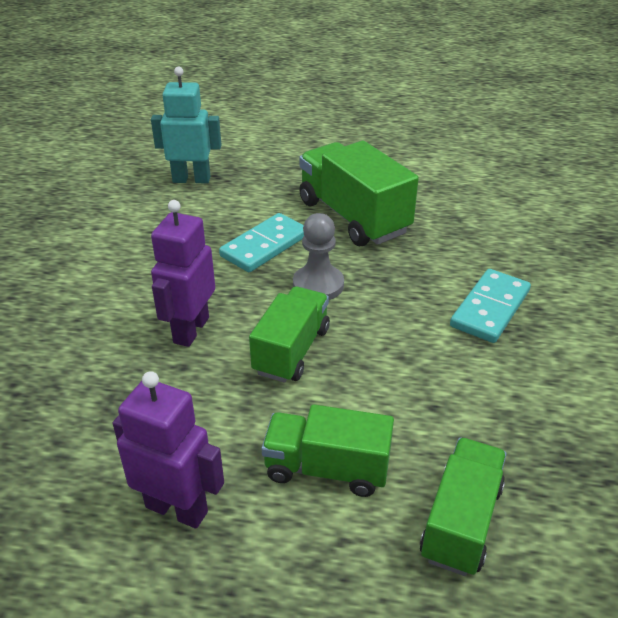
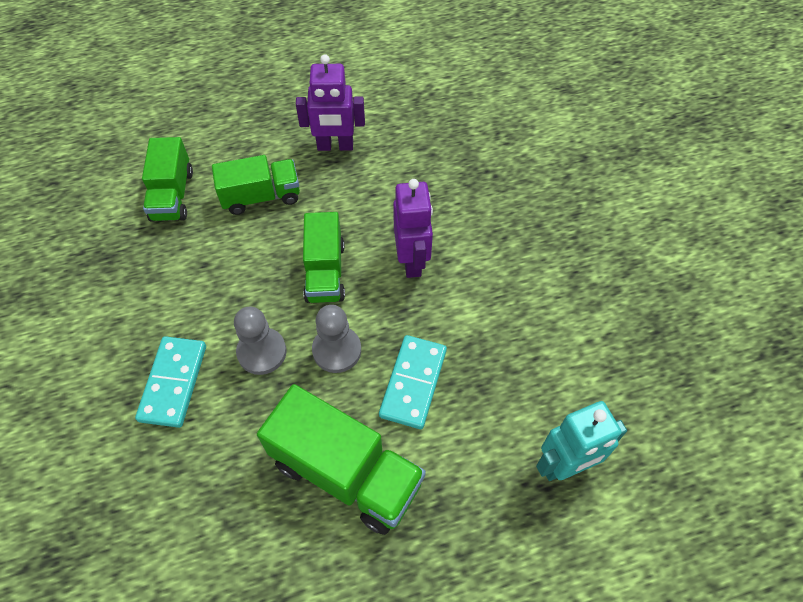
camera: 155 degrees right, 20 degrees up
(392, 305) = (262, 352): none -> grey pawn

